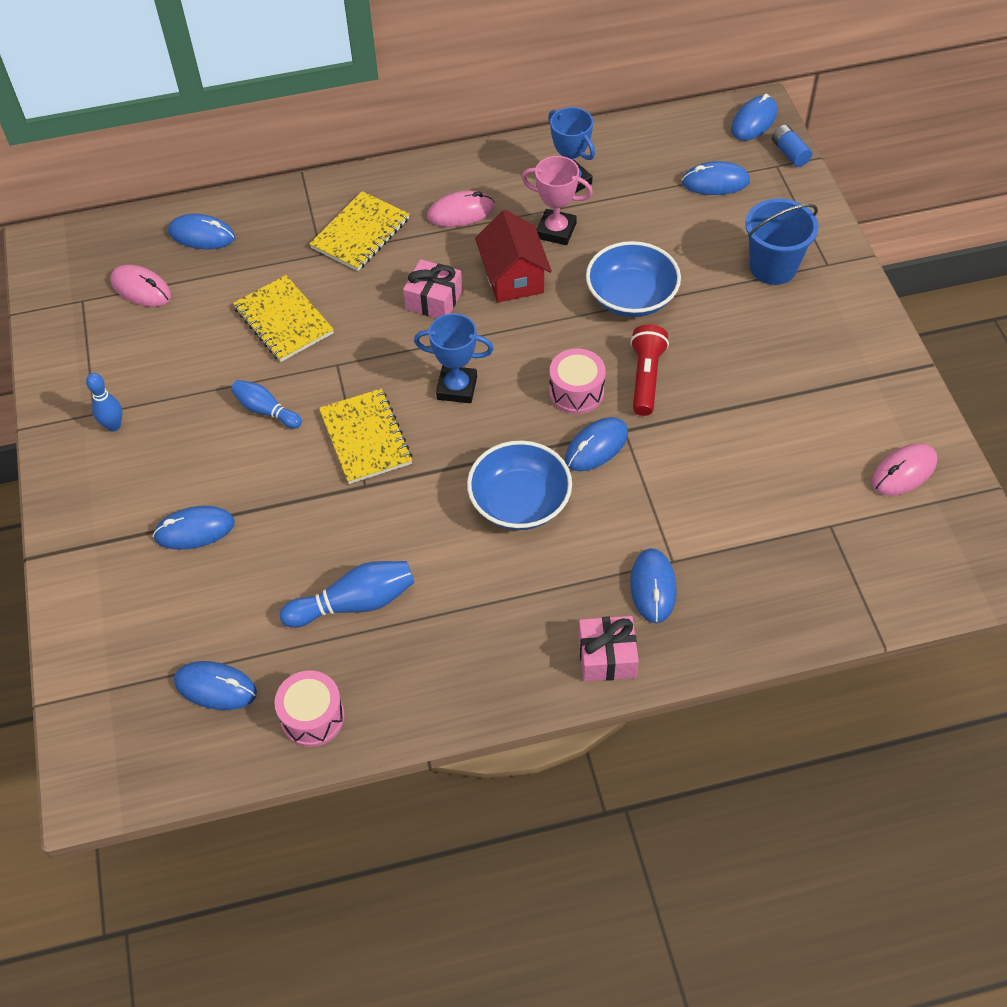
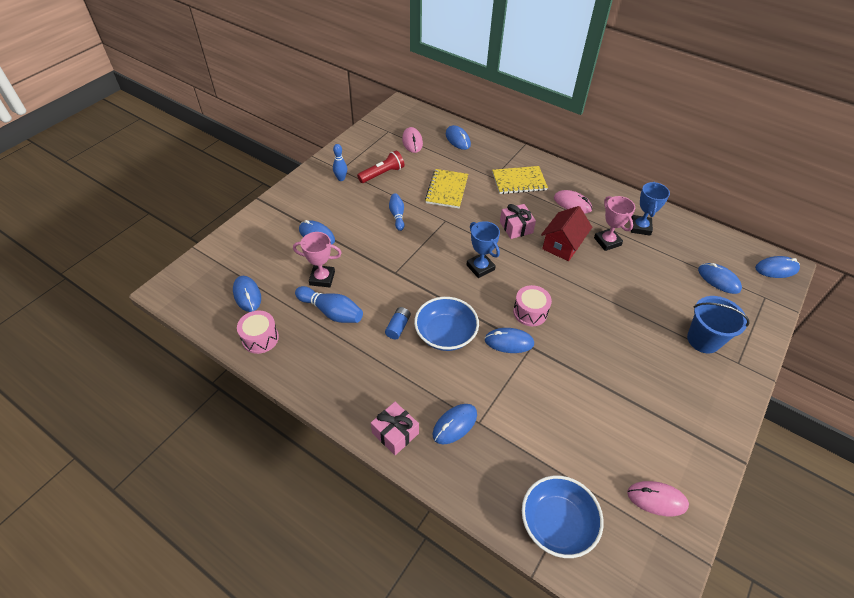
camera: 45 degrees right, 5 degrees down
(284, 576) = (322, 278): none -> pink trophy
(366, 438) = (419, 256): yellow notebook -> none
(631, 297) = (608, 295): blue bowl -> blue bowl (557, 523)
(646, 378) = (571, 334): red flashlight -> red flashlight (382, 174)
(789, 153) = (780, 297): blue battery -> blue battery (398, 327)

